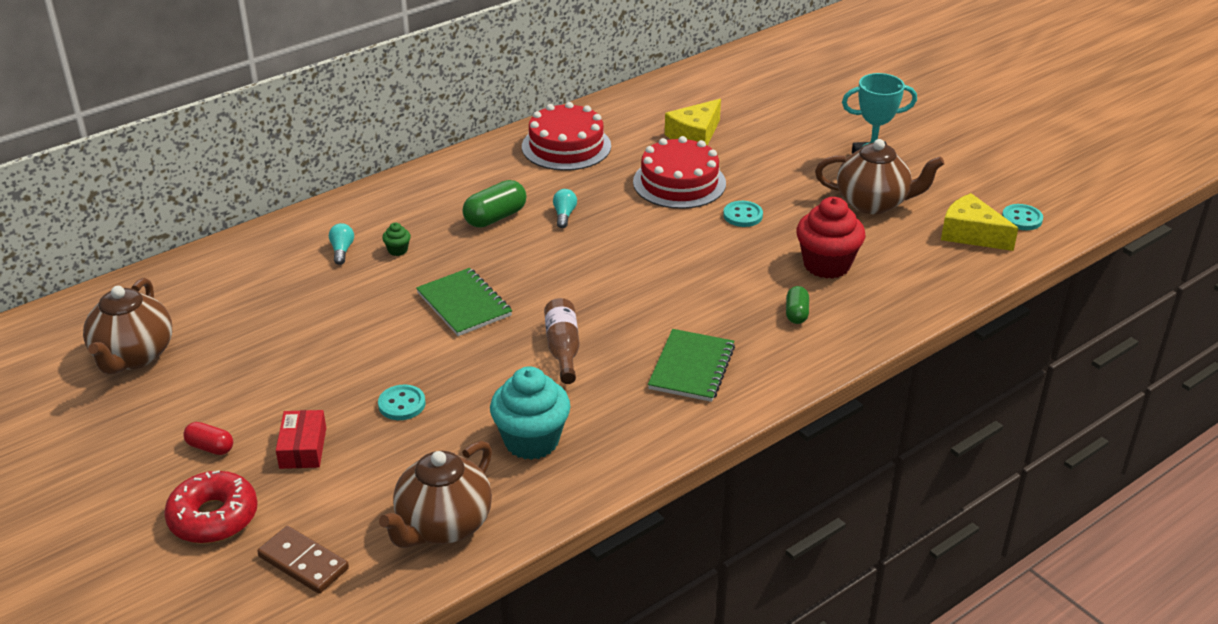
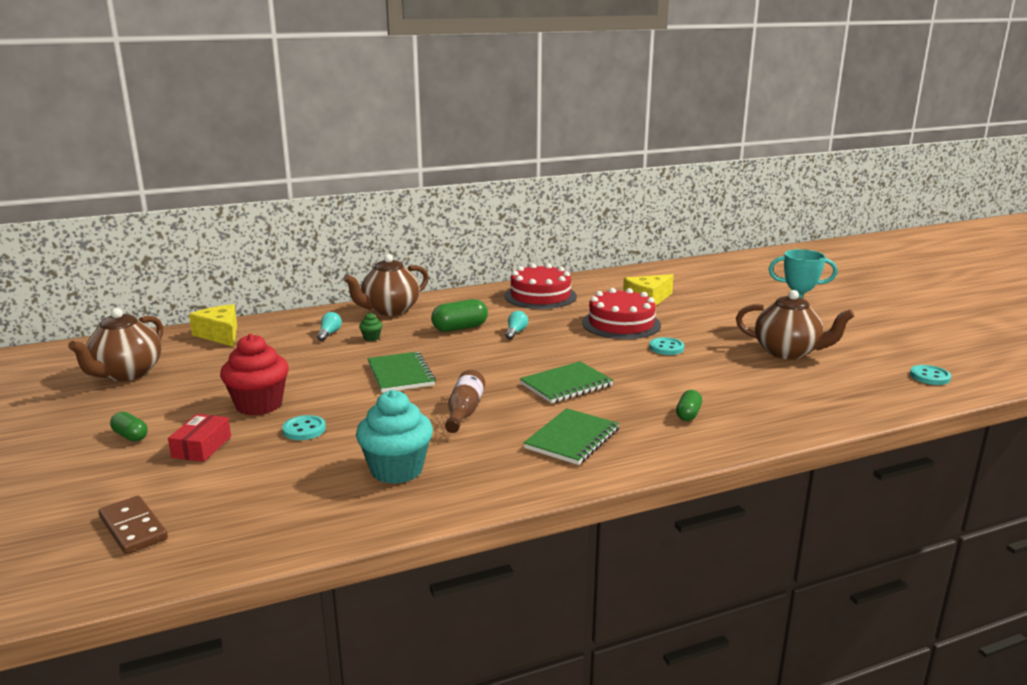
camera: 15 degrees right, 15 degrees down
(210, 447) = (130, 436): red capsule -> green capsule
(213, 517) = (90, 483): red donut -> none
(443, 525) = (275, 520): brown teapot -> brown teapot (390, 310)
(655, 291) = (566, 385): none -> green notebook
(826, 265) = (730, 386): red cupcake -> red cupcake (259, 405)
(971, 234) = (876, 381): yellow cheese -> yellow cheese (220, 335)

